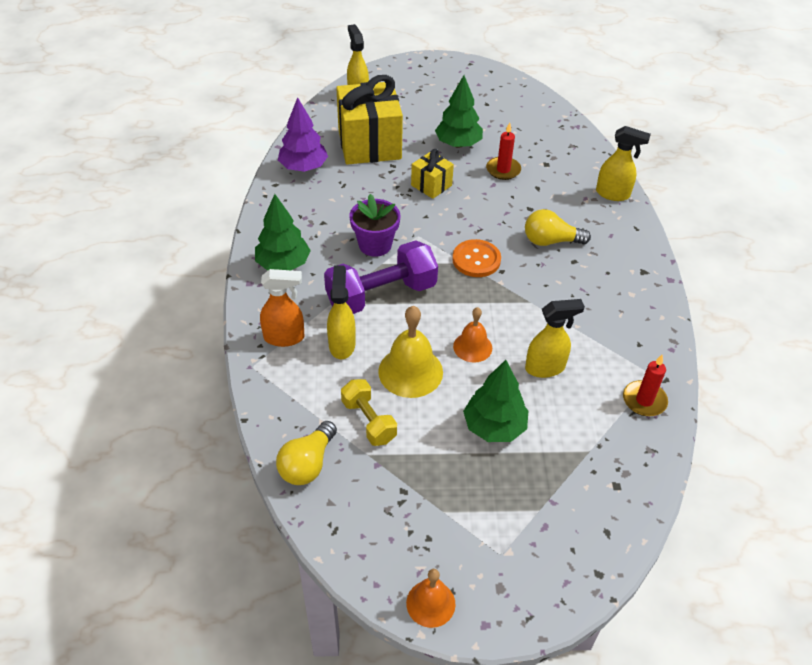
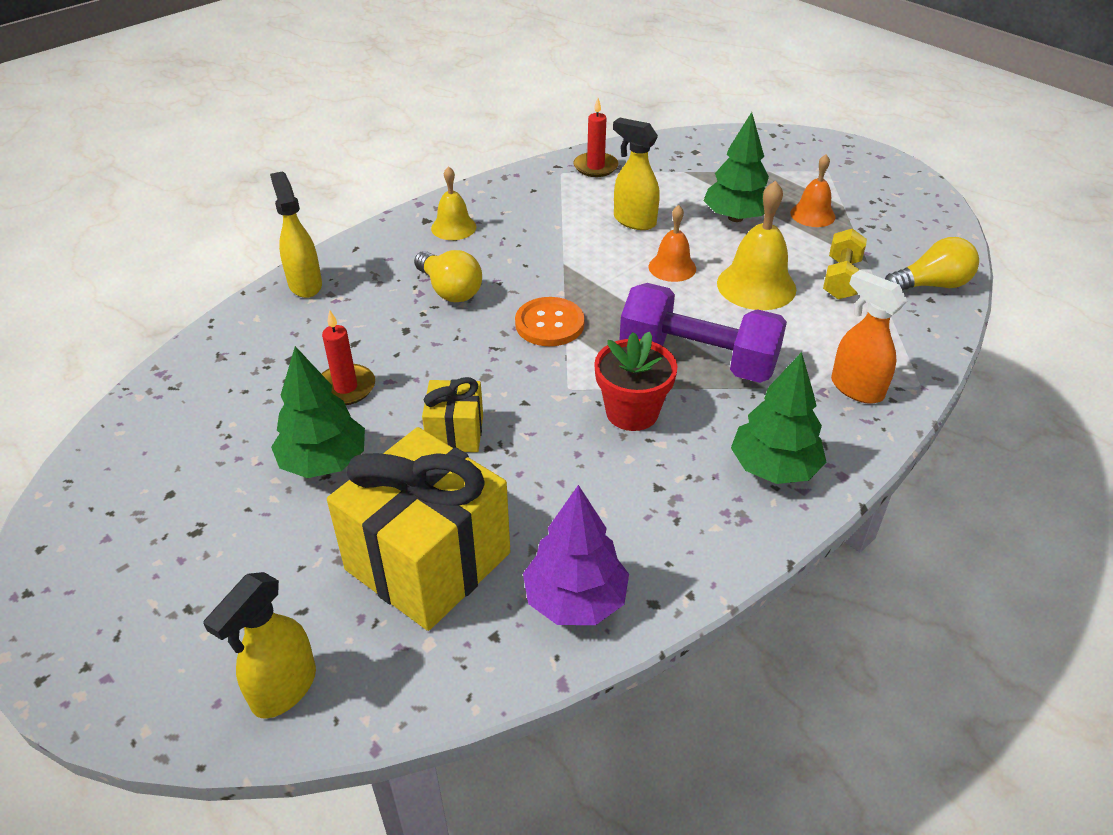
camera: 130 degrees left, 5 degrees down
(342, 344) = (798, 344): yellow spray bottle -> none
(375, 245) = (632, 412): purple flower pot -> red flower pot
(430, 603) = (908, 179): orange bell -> orange bell (812, 214)
(622, 278) = (453, 227): none -> yellow bell

